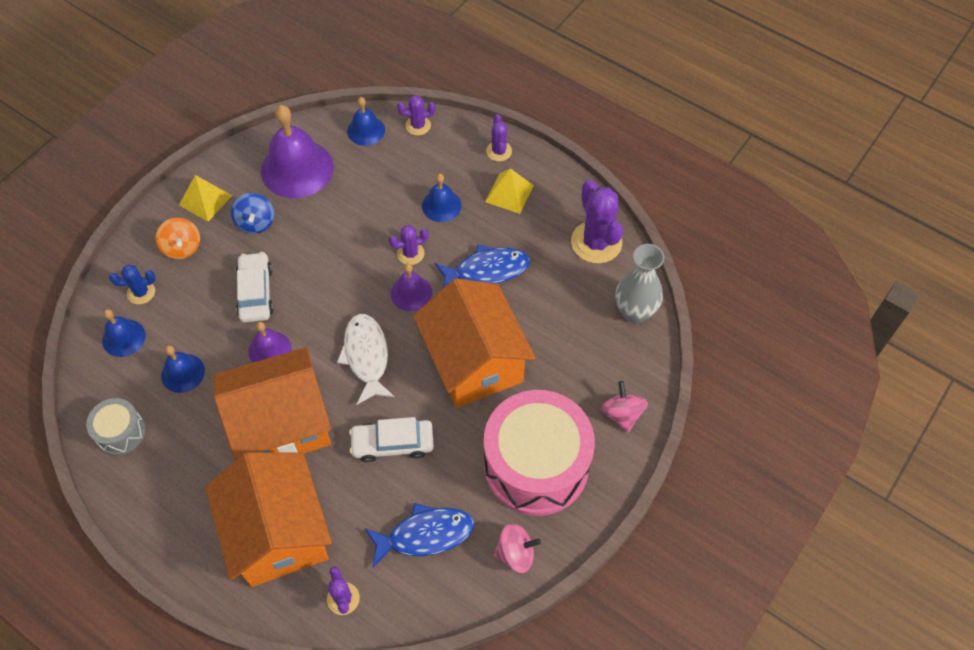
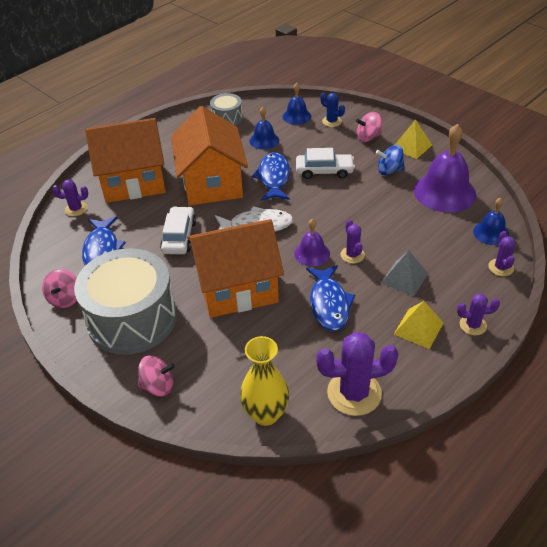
camera: 100 degrees right, 15 degrees down
(141, 292) = (332, 121): blue cactus -> blue cactus turned 45 degrees counterclockwise
(182, 247) = (368, 137): orange spinning top -> pink spinning top
(270, 350) = (273, 178): purple bell -> blue fish
(441, 205) = (404, 278): blue bell -> grey pyramid
(536, 465) = (132, 318): pink drum -> grey drum
(634, 311) = (266, 414): grey vase -> yellow vase

